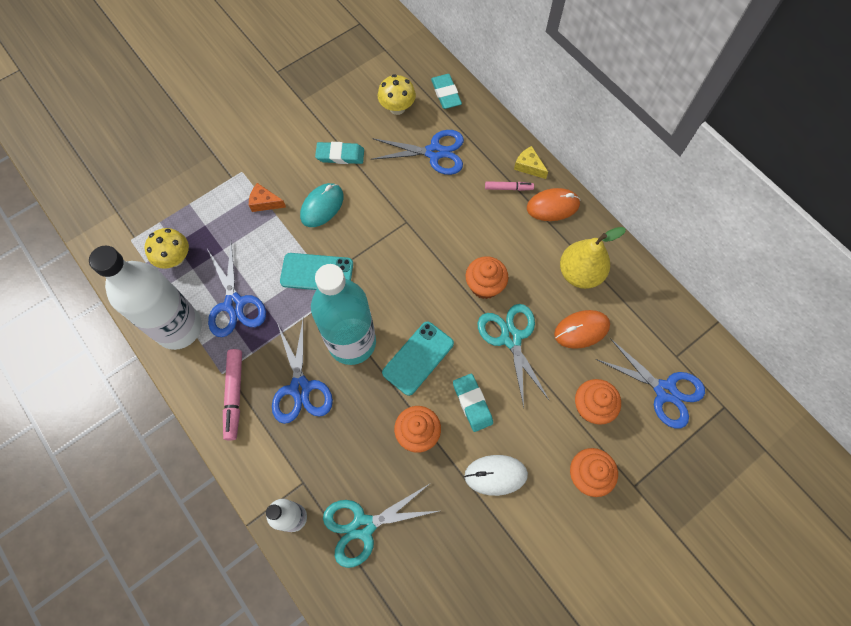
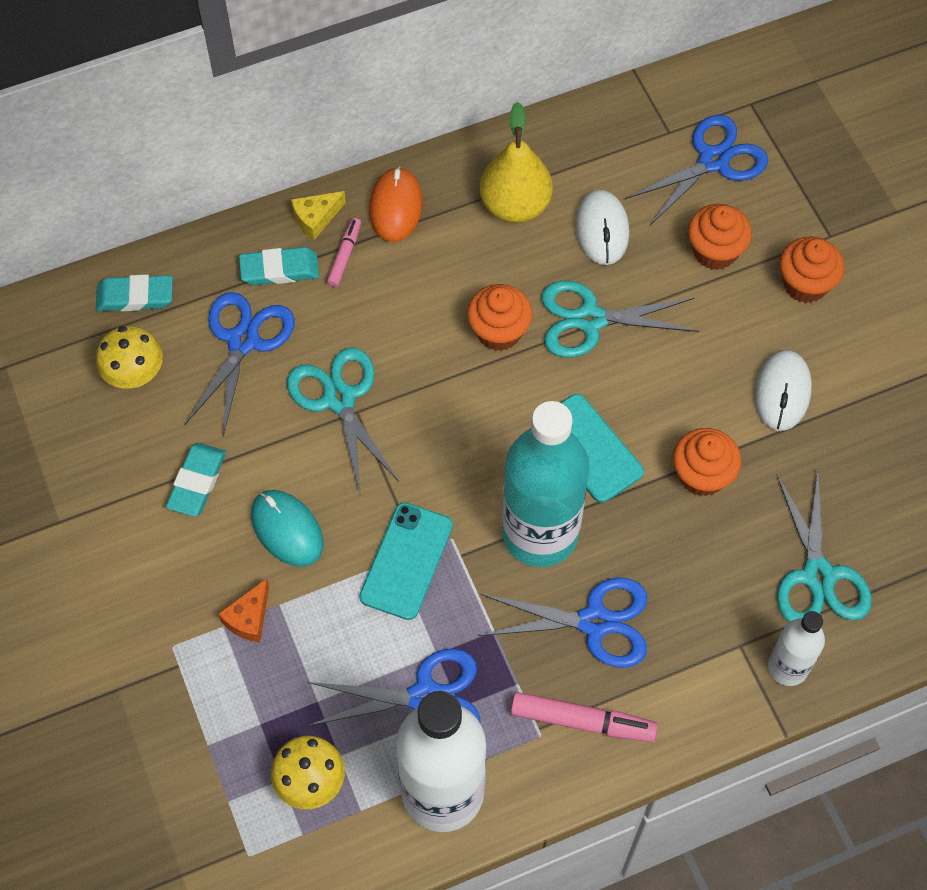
camera: 75 degrees left, 5 degrees down
(412, 211) = (339, 398): none -> turquoise scissors
(472, 403) = (675, 394): turquoise eraser -> turquoise eraser (279, 269)
(581, 330) = (602, 230): orange mouse -> white mouse

